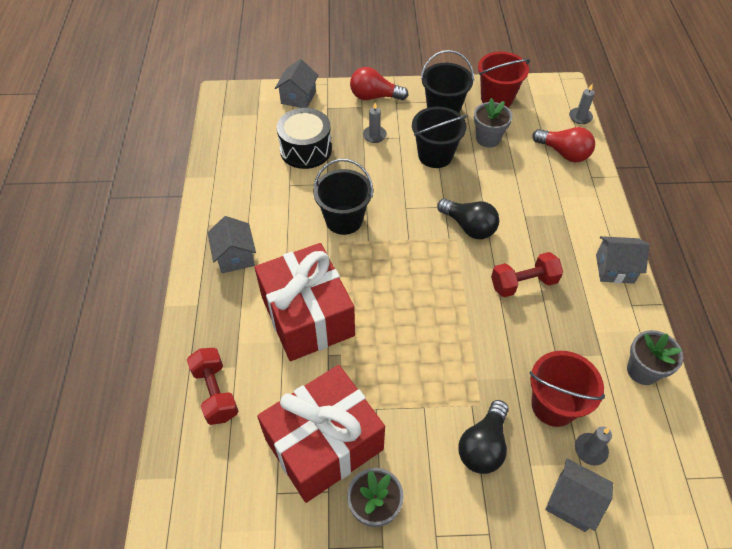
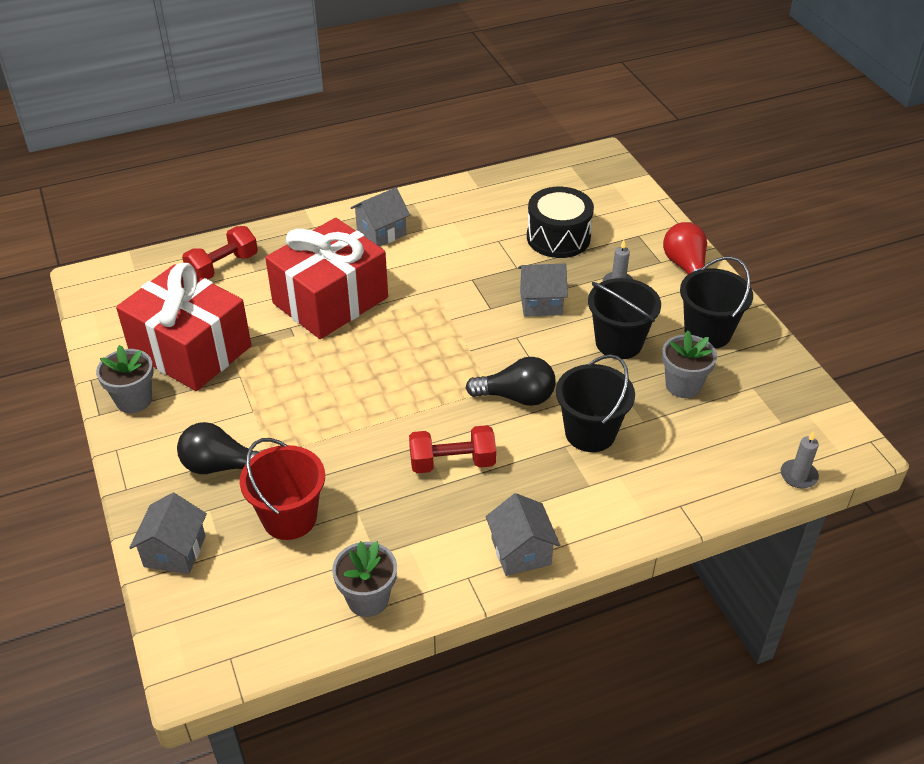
camera: 70 degrees right, 10 degrees down
(298, 97) = (638, 209): grey house -> grey house (541, 303)
(344, 220) = (470, 293): black bucket -> black bucket (590, 433)
(469, 227) = (516, 397): black light bulb -> black light bulb turned 105 degrees counterclockwise
(497, 98) = (770, 379): red bucket -> none
(523, 283) = (452, 463): red dumbbell -> red dumbbell turned 60 degrees counterclockwise
(563, 153) = (708, 468): red light bulb -> none
(590, 450) = (242, 559): grey candle -> none

